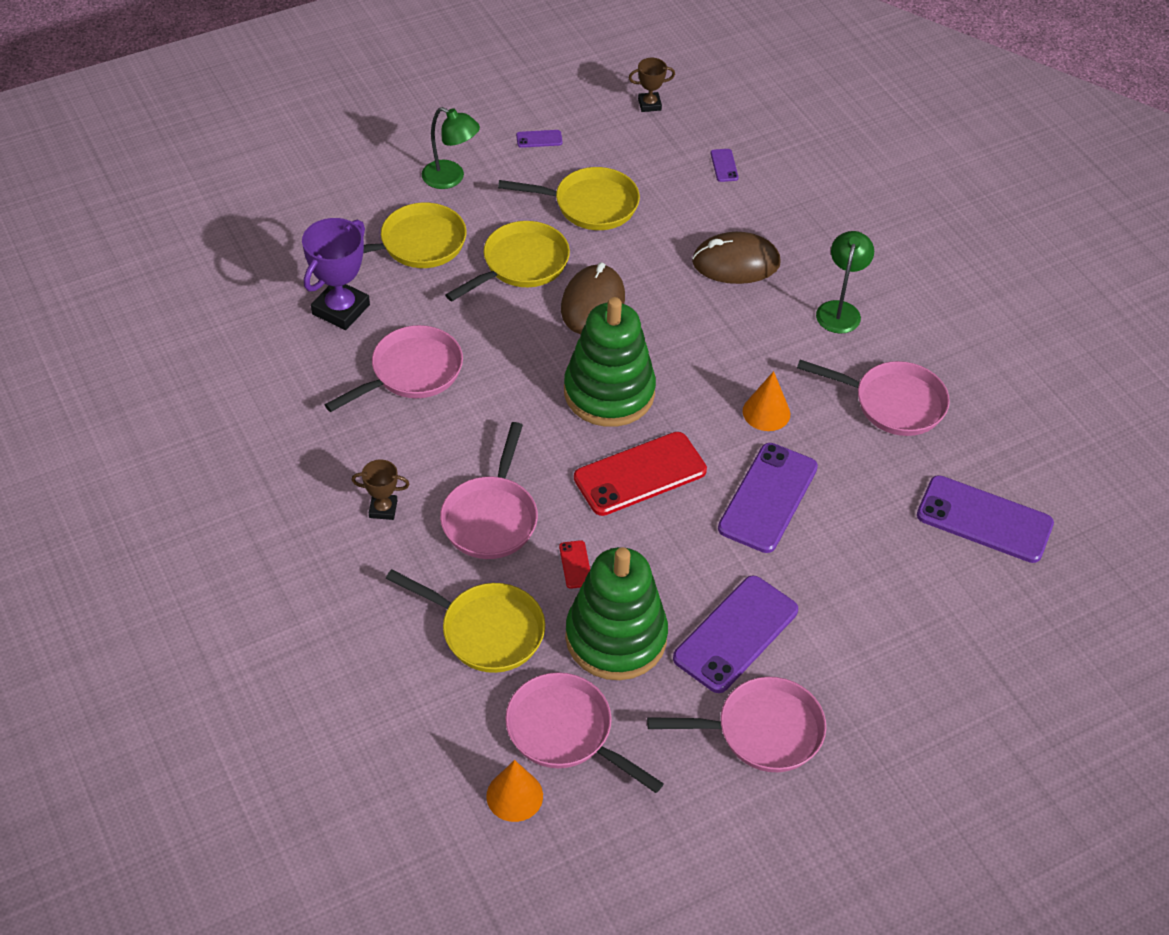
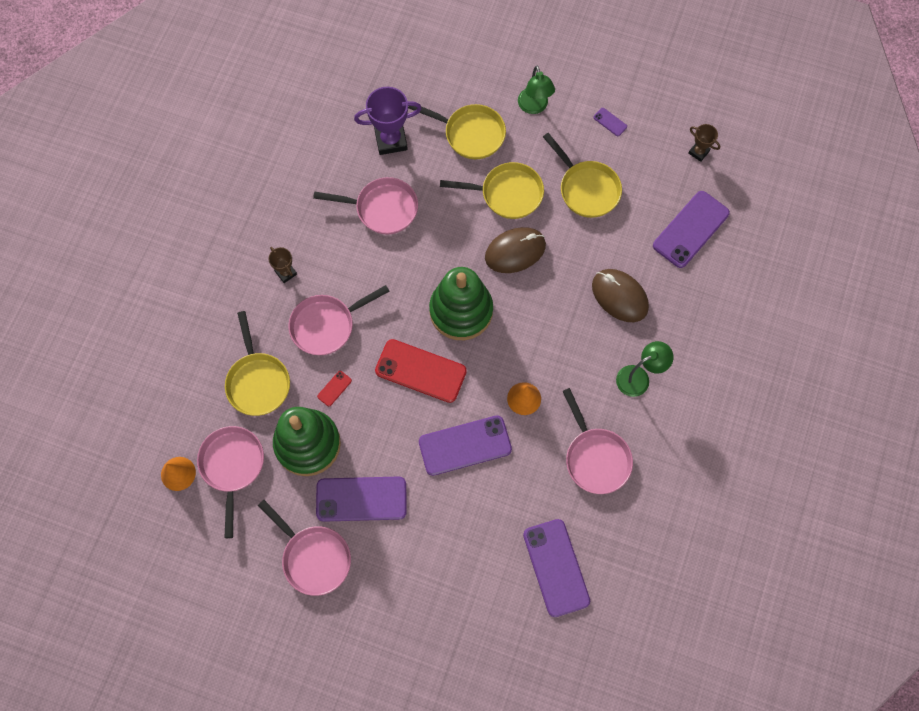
camera: 50 degrees right, 20 degrees up
(724, 165) = (691, 229): purple phone -> purple phone, size x2.40

